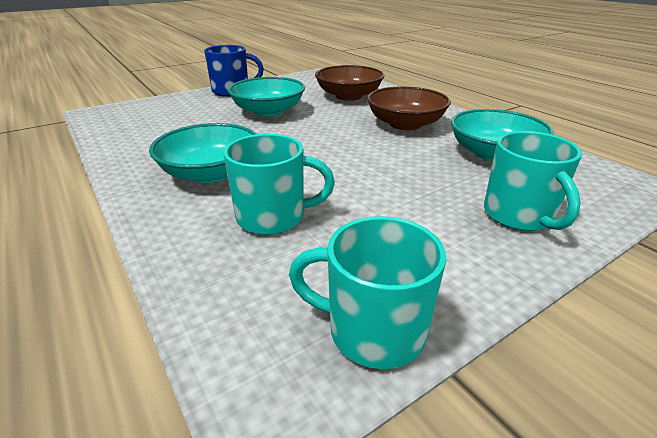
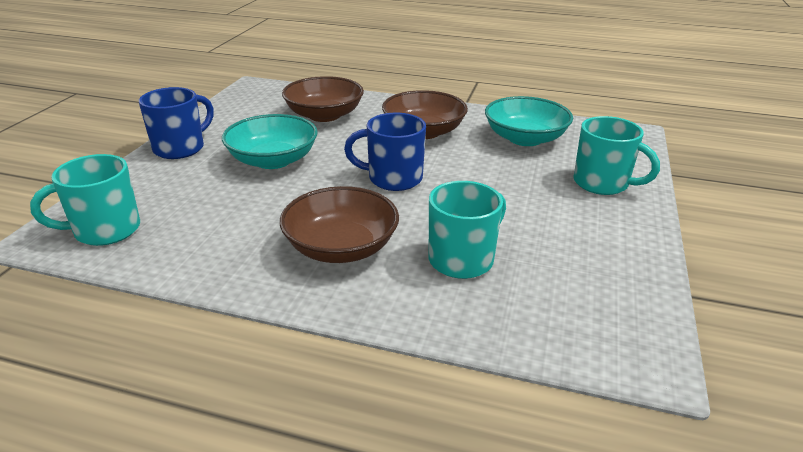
camera: 40 degrees left, 0 degrees up
(210, 173) = (341, 247): turquoise bowl -> brown bowl
(324, 146) = (393, 178): none -> blue mug
(373, 330) = (634, 296): turquoise mug -> turquoise mug (105, 230)

